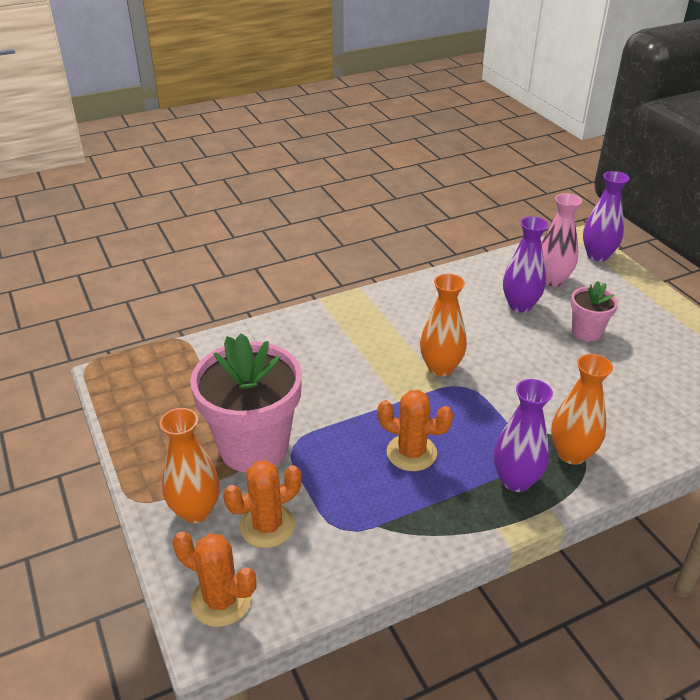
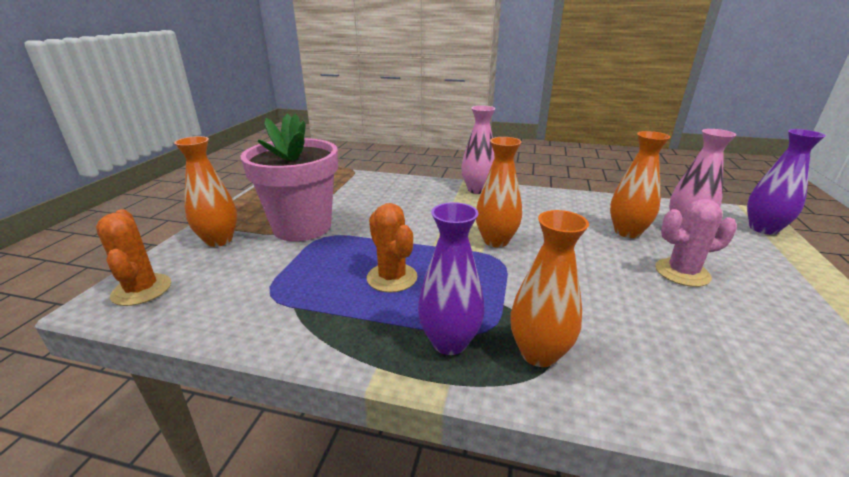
camera: 40 degrees right, 10 degrees down
(267, 526) = (235, 267): orange cactus -> none
(352, 308) = (477, 190): none -> pink vase
(520, 305) = (627, 232): purple vase -> orange vase
(586, 332) = (682, 272): pink flower pot -> pink cactus

